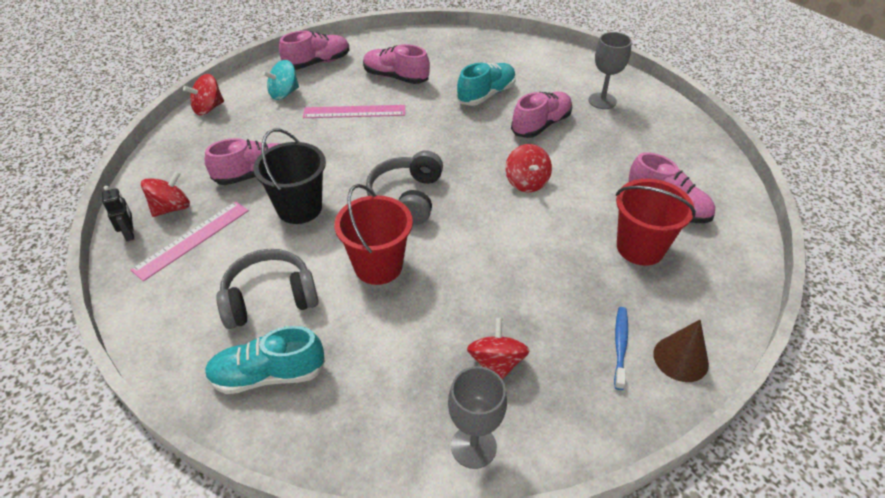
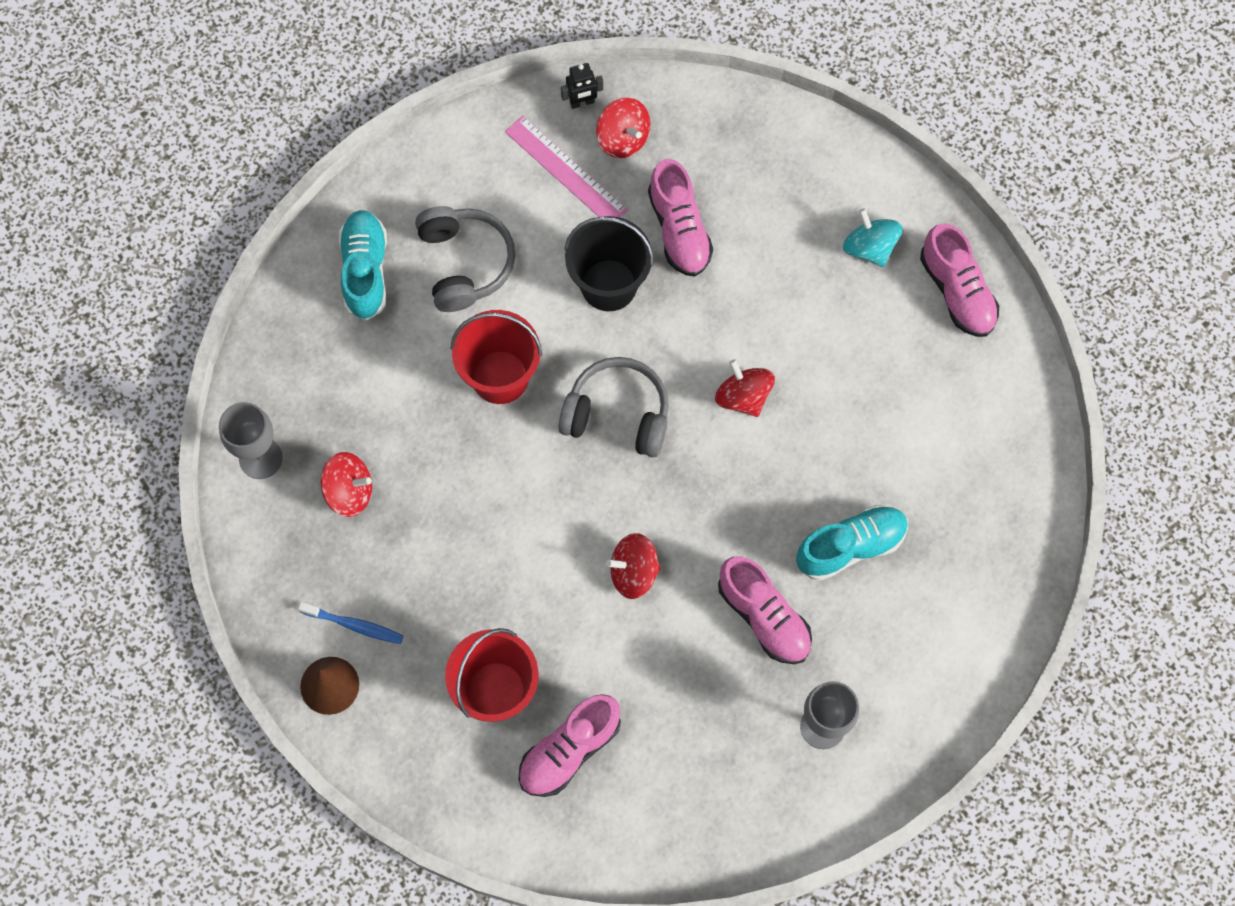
camera: 95 degrees right, 25 degrees up
(208, 108) = (836, 148): red spinning top -> red spinning top (743, 397)
(354, 111) = (815, 349): pink ruler -> none
(395, 77) = (908, 411): pink shoe -> none
(486, 94) = (850, 546): turquoise shoe -> turquoise shoe turned 75 degrees counterclockwise

